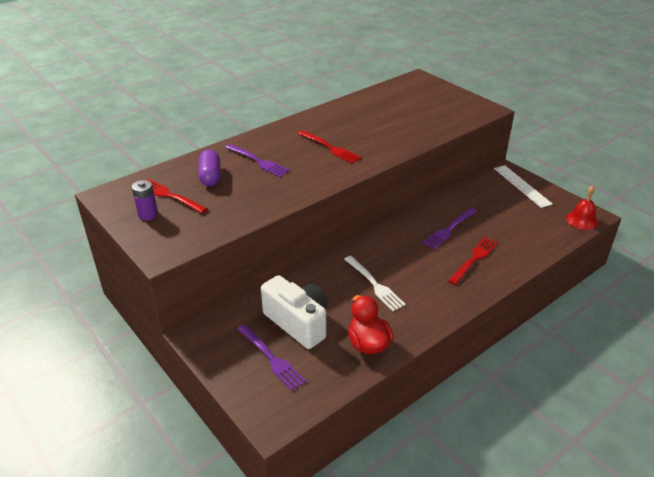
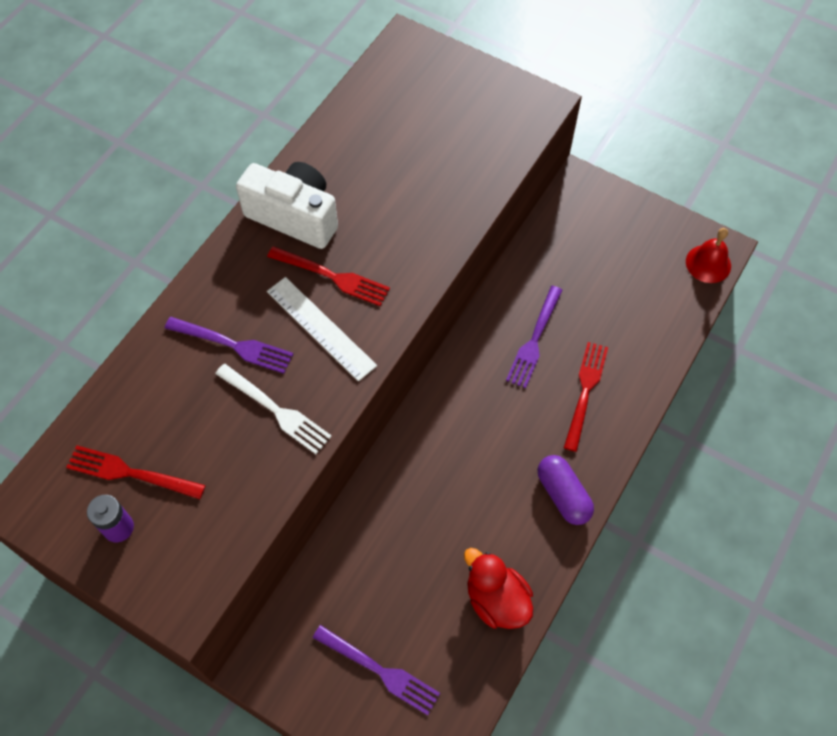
camera: 20 degrees left, 25 degrees up
(210, 176) = (174, 406): purple capsule -> purple capsule (563, 495)
(298, 323) = (390, 595): white camera -> white camera (294, 216)
(374, 284) = (467, 487): white fork -> white fork (276, 410)
(522, 186) = (609, 211): white ruler -> white ruler (321, 328)

